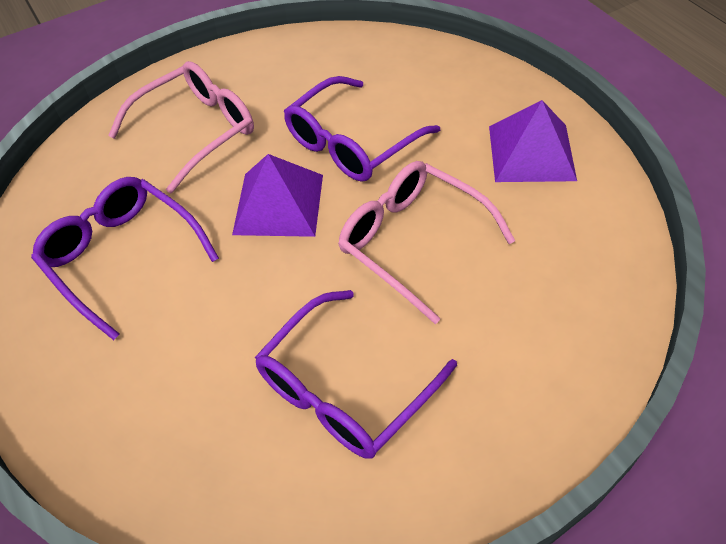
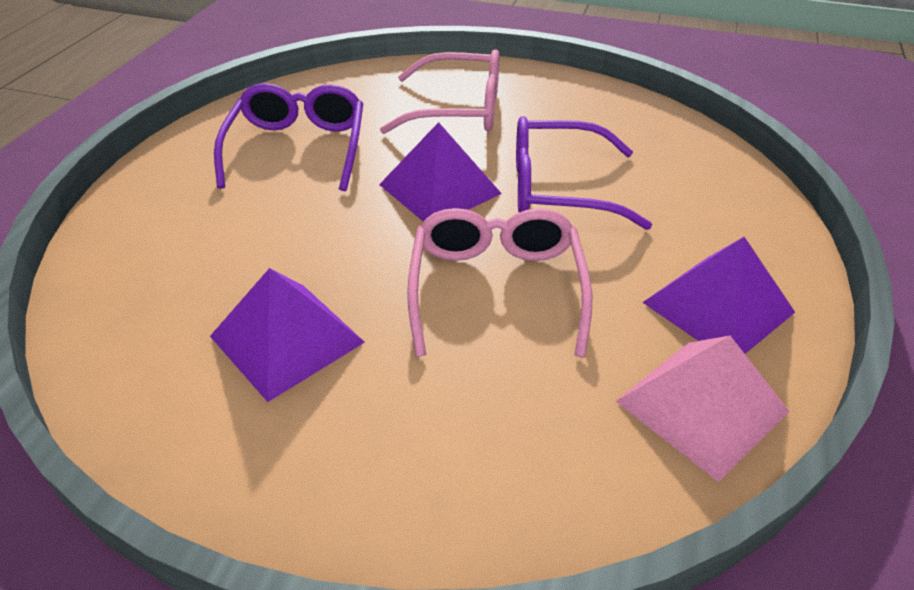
camera: 45 degrees right, 10 degrees down
(345, 389) = (286, 339): purple glasses -> purple pyramid
(593, 217) = (702, 406): none -> pink pyramid

